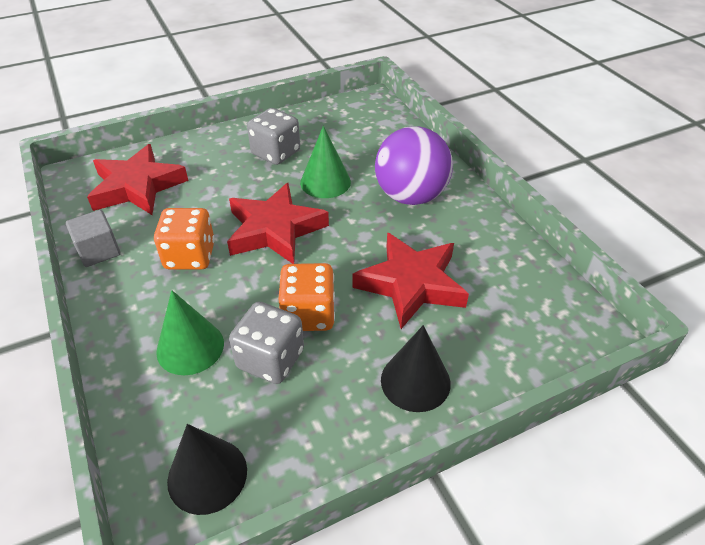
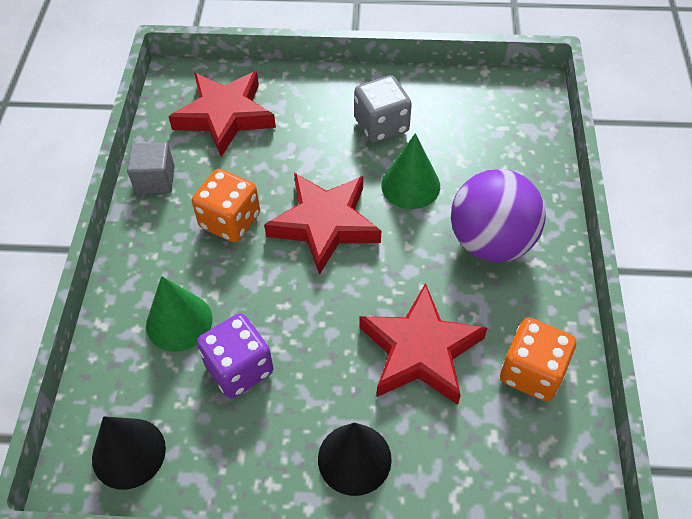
camera: 30 degrees right, 10 degrees up
(270, 359) = (239, 368): grey dice -> purple dice
(308, 314) = (300, 337): orange dice -> orange dice (532, 372)

